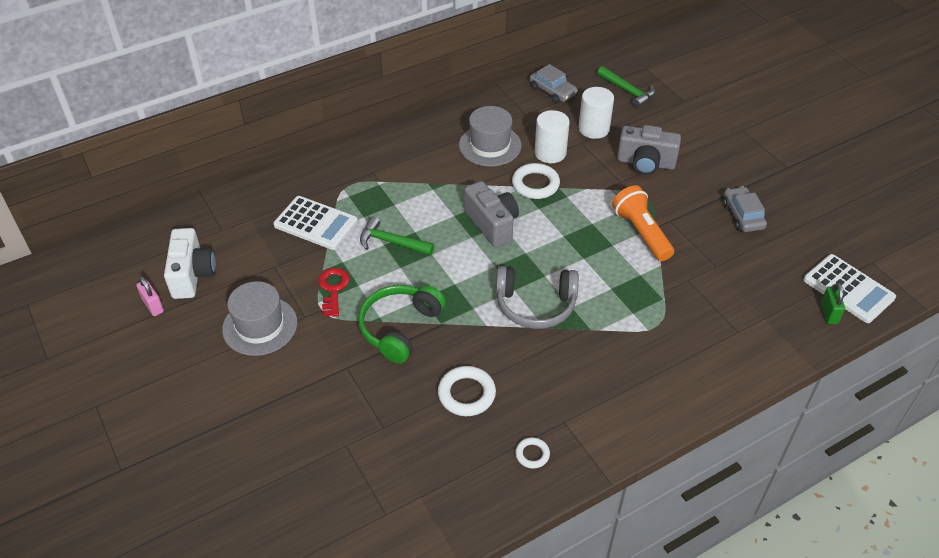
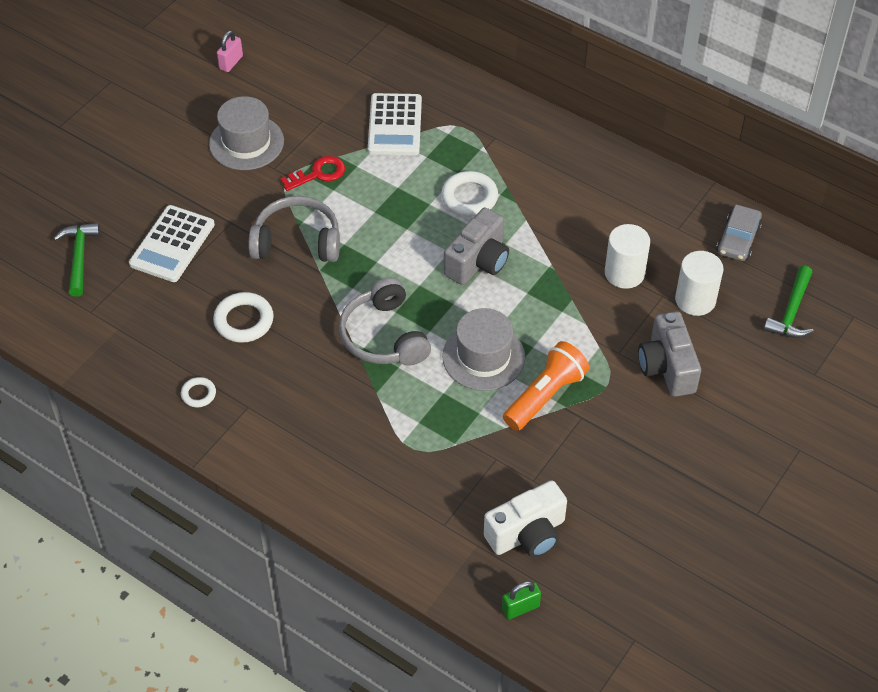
camera: 65 degrees right, 5 degrees up
(192, 275) = (280, 70): white camera -> white camera (527, 534)
(392, 242) = (404, 192): green hammer -> green hammer (79, 257)
(400, 328) = (297, 241): green headphones -> grey headphones
(490, 145) = (601, 216): grey hat -> grey hat (483, 357)
(535, 184) = (563, 277): white ring -> white ring (469, 197)
(742, 215) = (635, 486): grey car -> none
(848, 289) = (572, 621): white calculator -> white calculator (172, 244)

